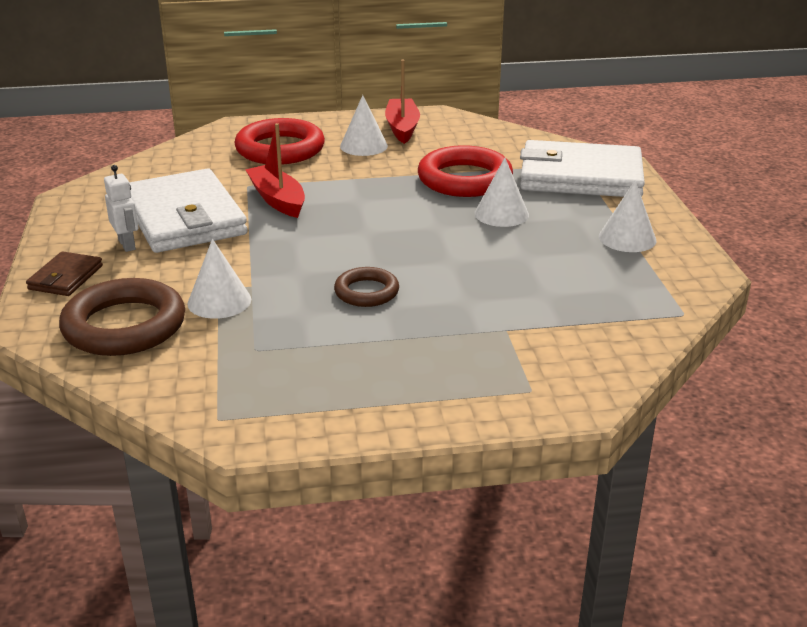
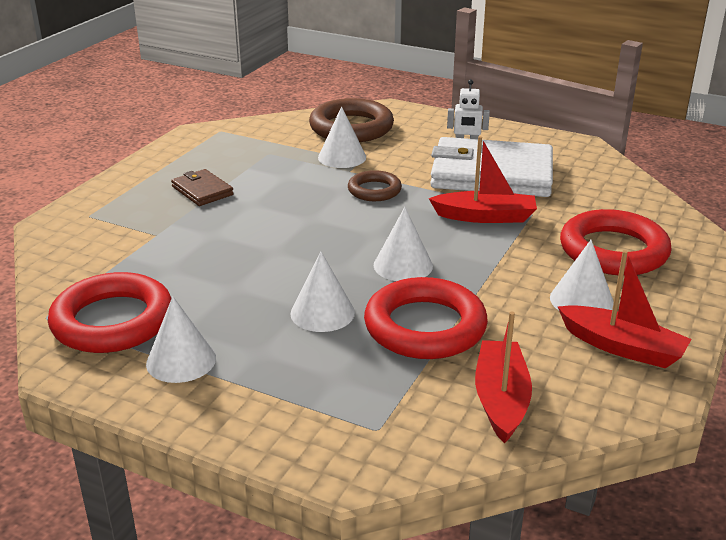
camera: 125 degrees right, 0 degrees up
(65, 277) = (438, 123): brown wallet -> brown wallet (202, 191)
(366, 292) = (281, 204): brown ring -> brown ring (374, 190)
(399, 207) = (403, 265): none -> white cone
(501, 144) = (501, 399): none -> red boat
(580, 176) = (344, 412): white wallet -> none
(638, 283) = (113, 321): none -> red ring

